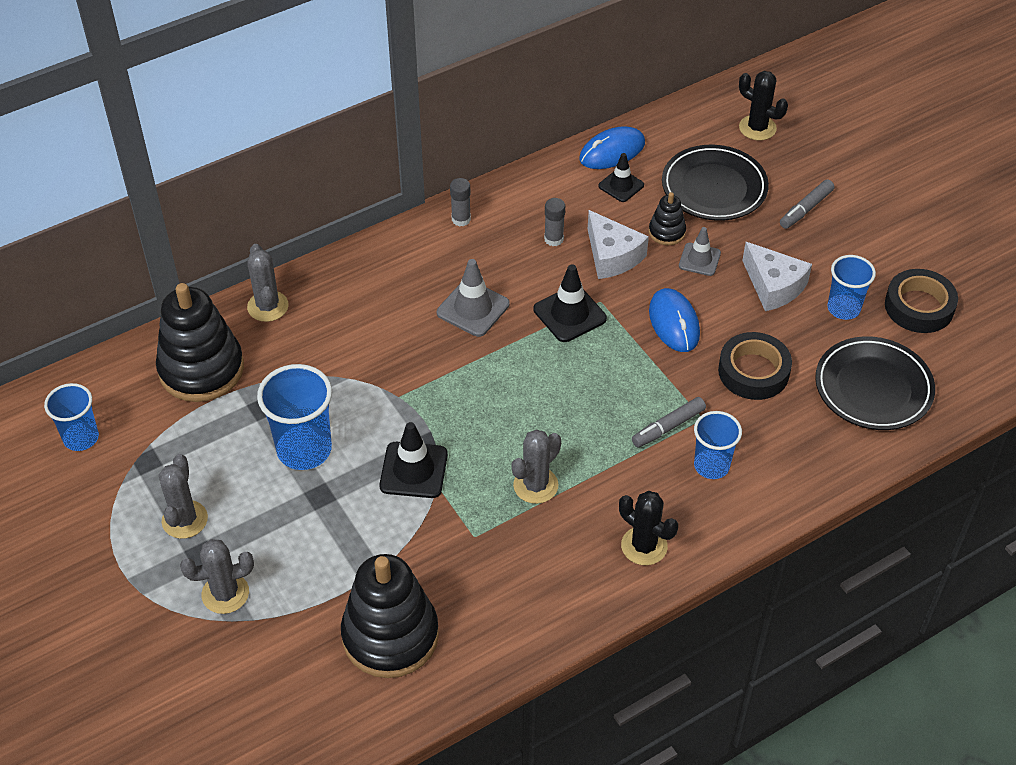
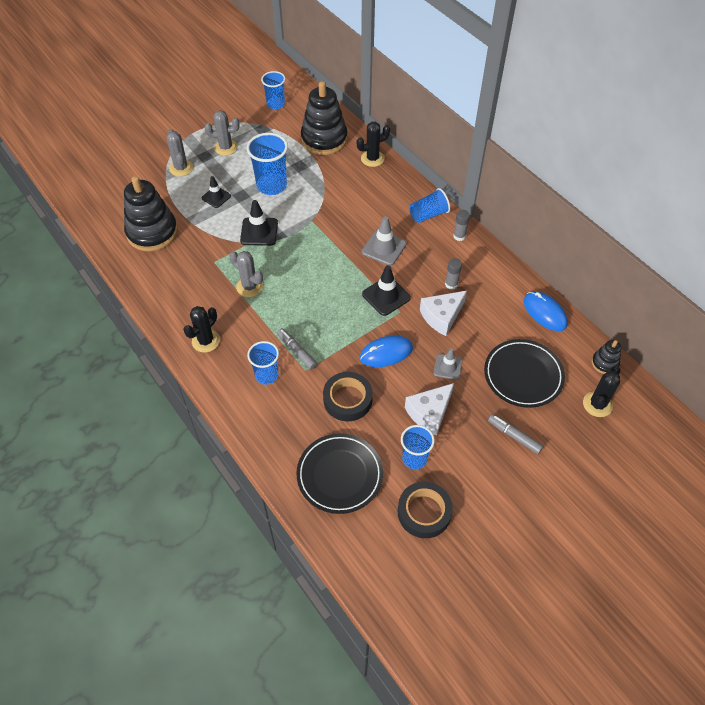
camera: 85 degrees right, 5 degrees up
(268, 306) = (372, 158): grey cactus -> black cactus
(411, 249) = (428, 215): none -> blue cup
(621, 185) = (511, 319): black traffic cone -> black traffic cone (216, 197)
(667, 232) = (471, 347): black stacking toy -> black stacking toy (604, 363)

